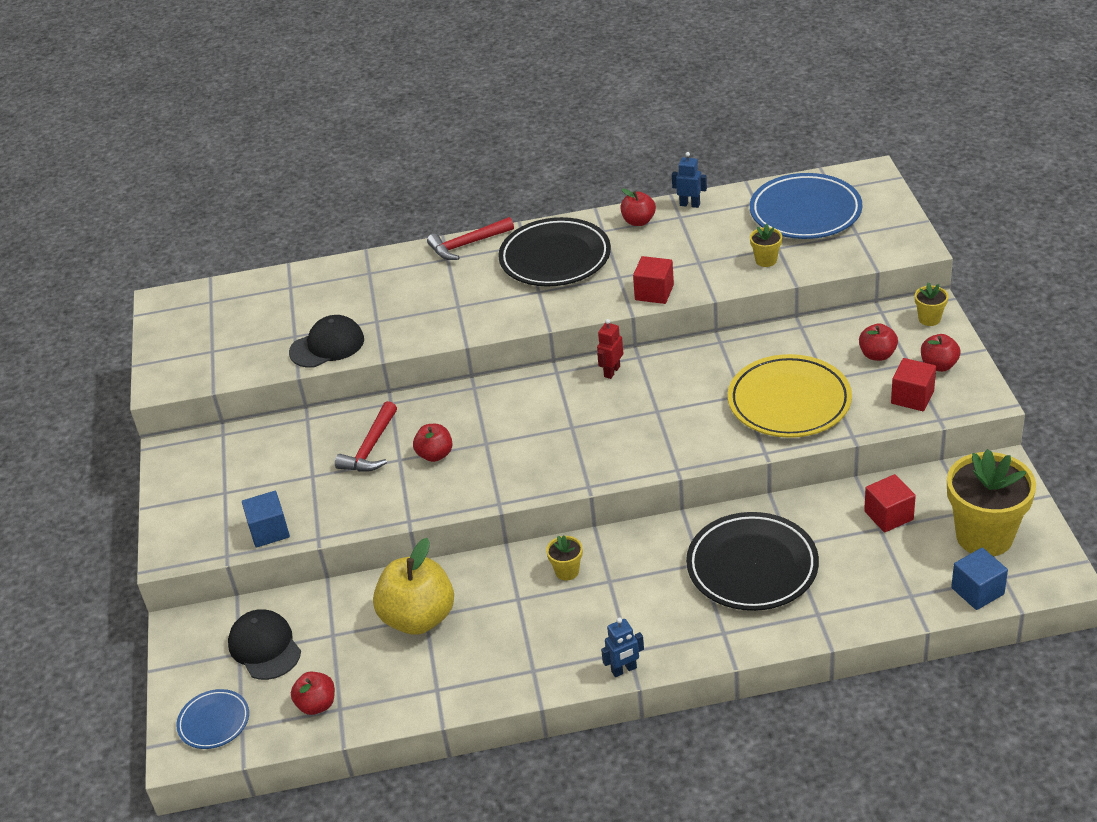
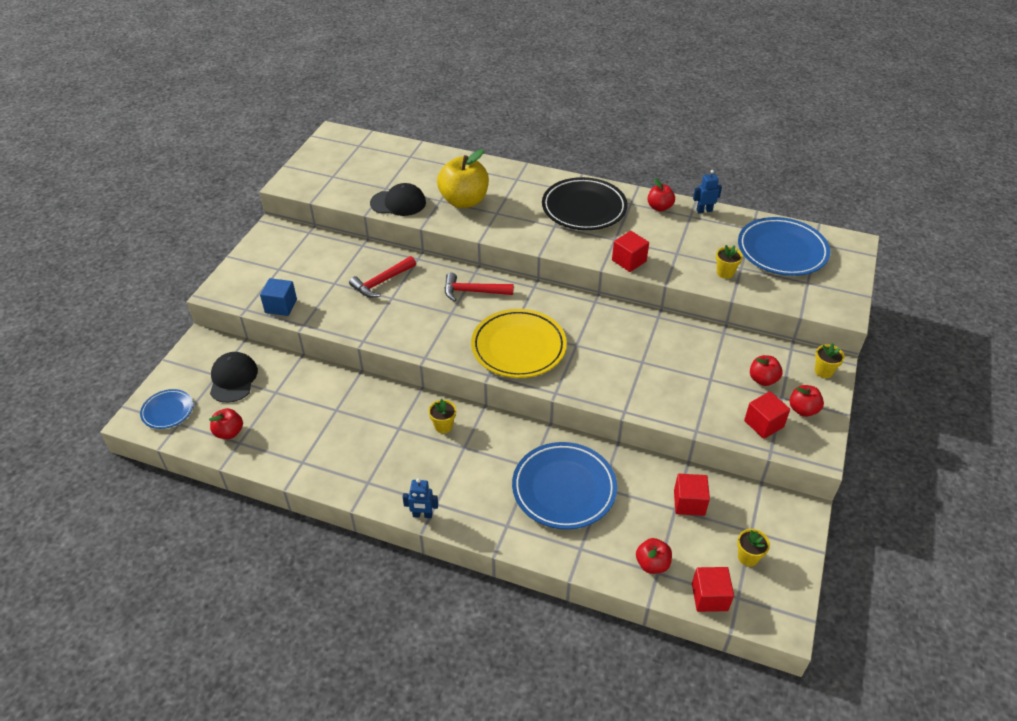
camera: 25 degrees right, 5 degrees up
(418, 618) = (331, 408): yellow apple -> yellow apple (464, 201)
(435, 455) = (414, 305): red apple -> red apple (652, 564)
(467, 244) = (537, 175): red hammer -> red hammer (473, 291)
(611, 371) = (569, 303): red robot -> none
(690, 204) = (704, 210): blue robot -> blue robot turned 60 degrees counterclockwise
(752, 567) = (564, 488): black plate -> blue plate
(789, 402) = (671, 383): yellow plate -> yellow plate (518, 347)
(977, 591) = (709, 597): blue cube -> red cube
(984, 536) = (748, 557): yellow flower pot -> yellow flower pot, size x0.43

